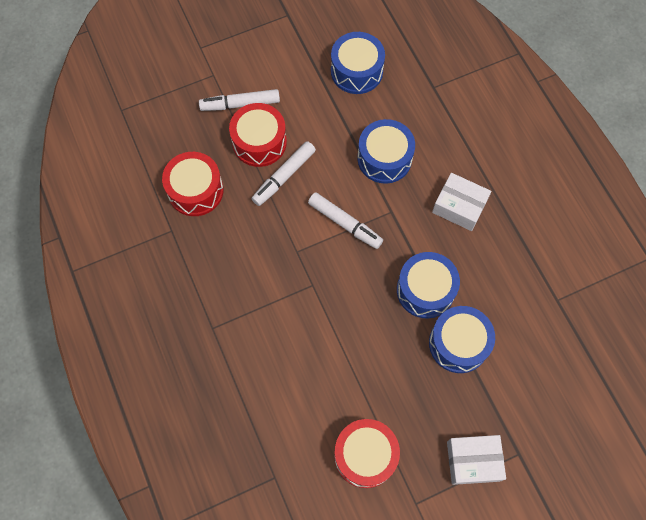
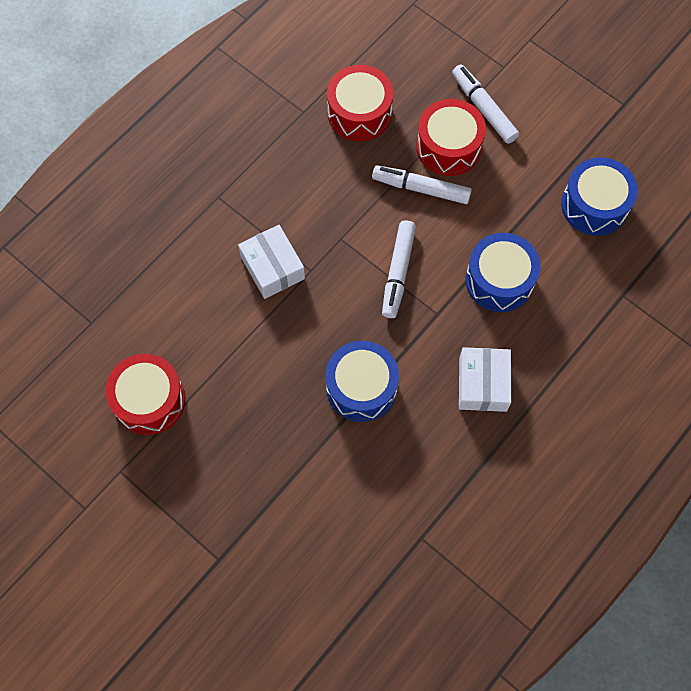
camera: 65 degrees right, 0 degrees up
(458, 343) = (315, 447): blue drum -> none
(473, 461) = (190, 513): white box -> white box (272, 267)

